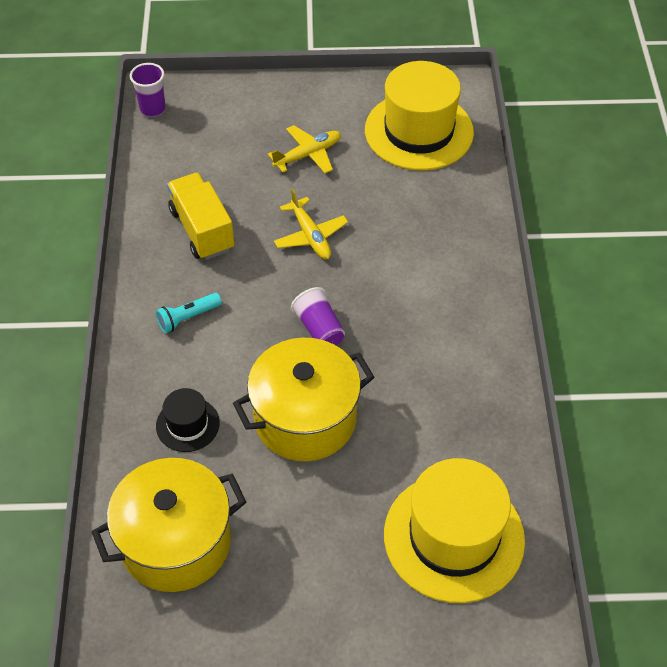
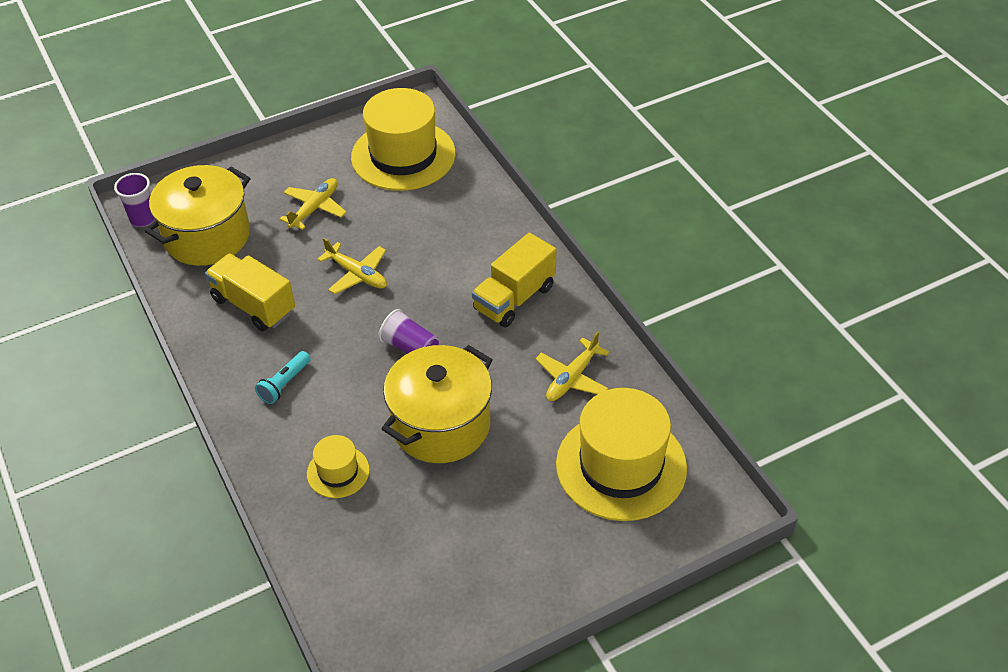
camera: 25 degrees left, 5 degrees down
(176, 542) = (386, 572): yellow pot -> yellow pot (207, 236)
(187, 424) = (338, 472): black hat -> yellow hat
(445, 318) = (514, 298): none -> yellow truck
(456, 425) = (572, 378): none -> yellow plane

